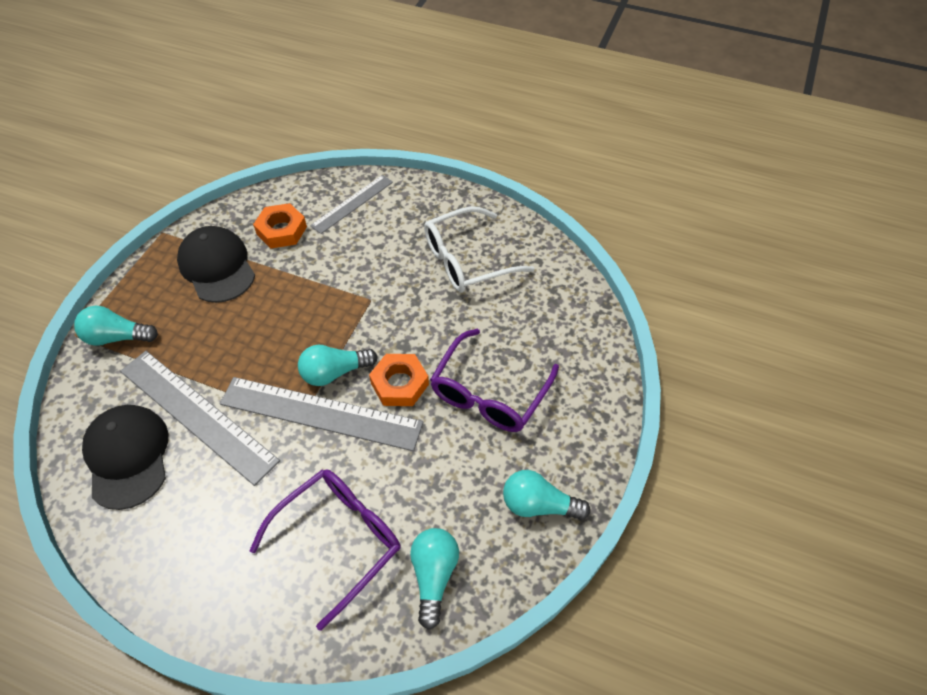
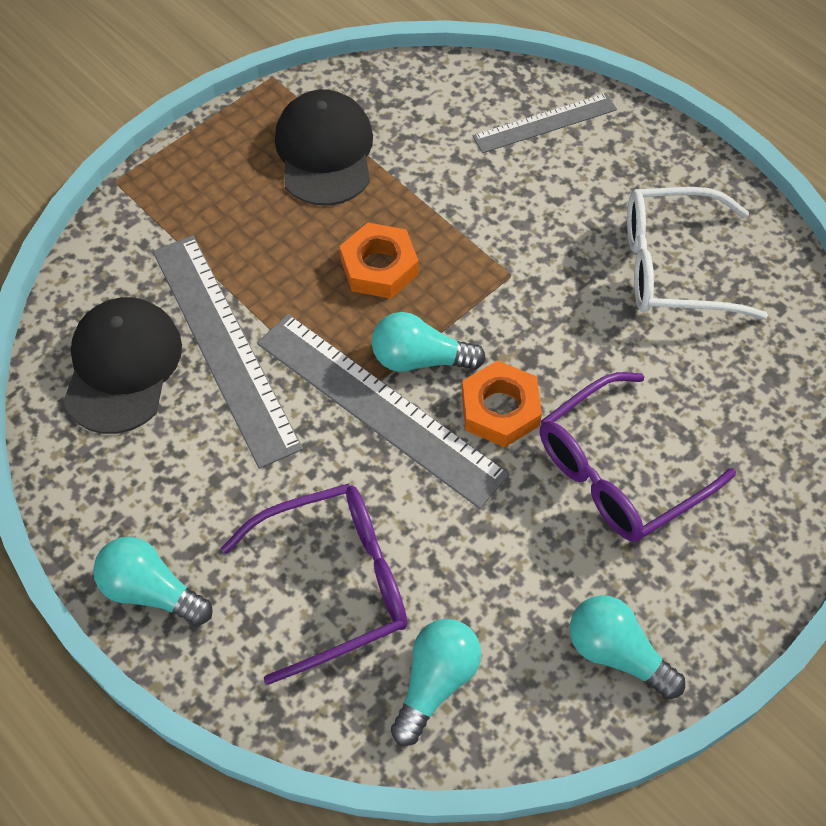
camera: 25 degrees right, 5 degrees up
(117, 337) = (165, 203): turquoise light bulb -> turquoise light bulb (151, 590)
(281, 230) = (430, 129): orange nut -> orange nut (379, 267)

